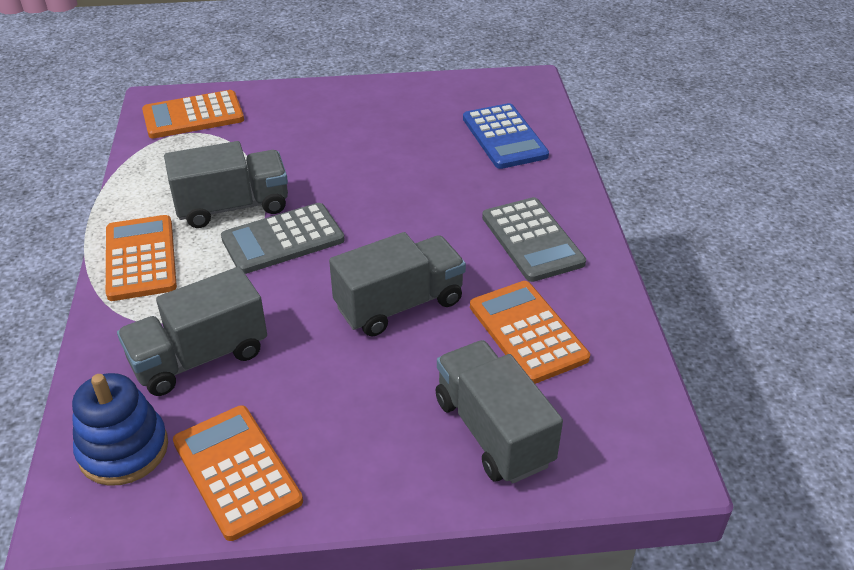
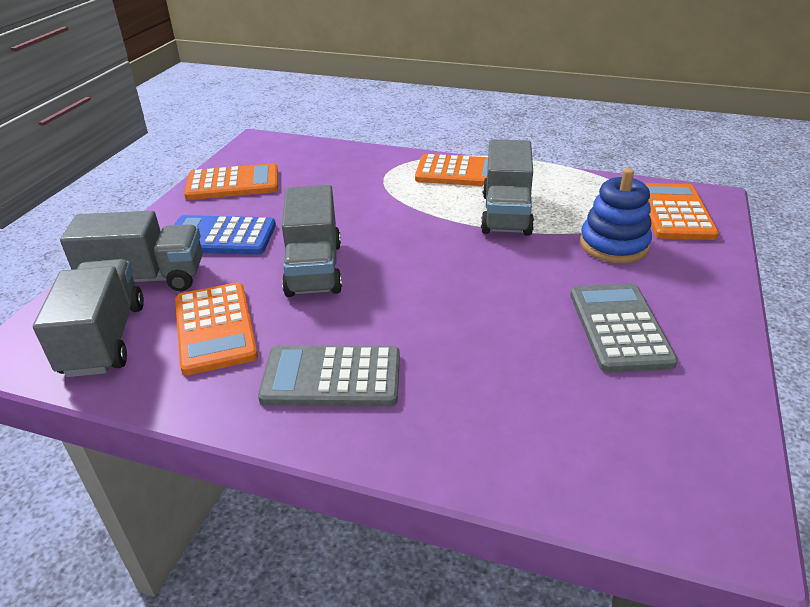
camera: 115 degrees right, 5 degrees down
(123, 449) = (288, 155): blue stacking toy -> blue stacking toy (613, 245)
(199, 357) = (338, 182): grey truck -> grey truck (104, 339)
(283, 239) = (443, 230): grey calculator -> grey calculator (619, 327)
(504, 137) = (556, 429): blue calculator -> blue calculator (220, 237)
(527, 332) = (215, 328): orange calculator -> orange calculator turned 75 degrees clockwise

